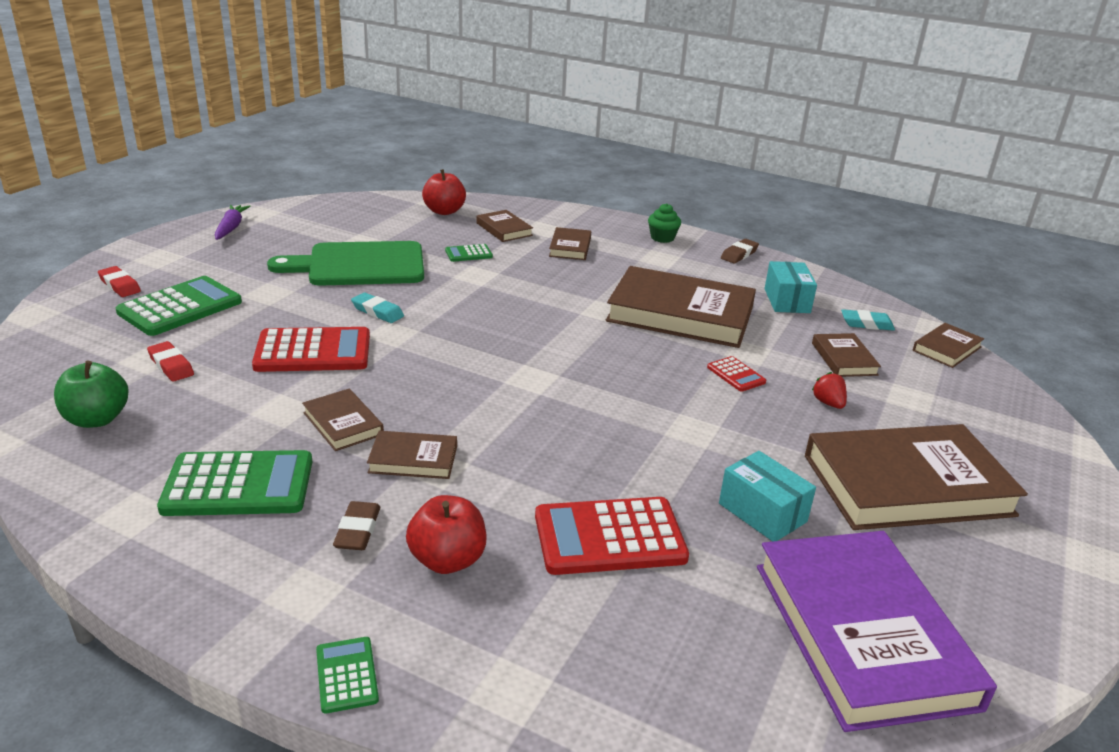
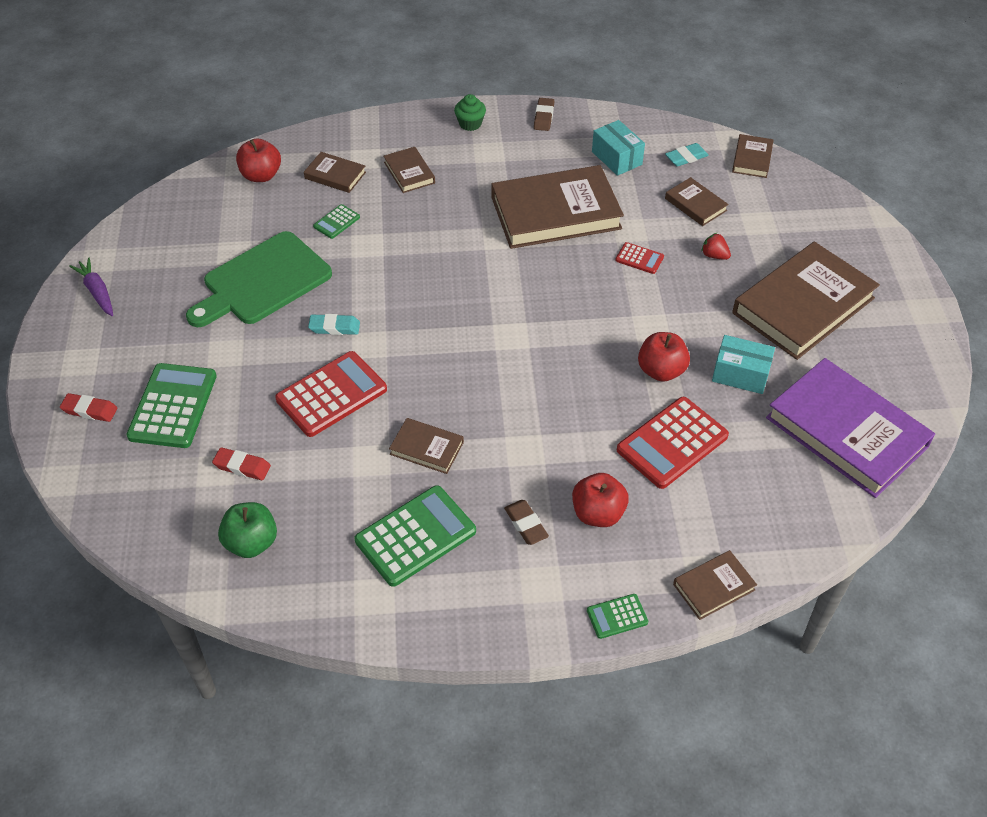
camera: 30 degrees left, 20 degrees up
(347, 675) = (617, 616): green calculator -> green calculator turned 60 degrees counterclockwise
(413, 459) = (503, 451): brown book -> brown book (713, 587)
(665, 469) = (661, 371): none -> red apple

